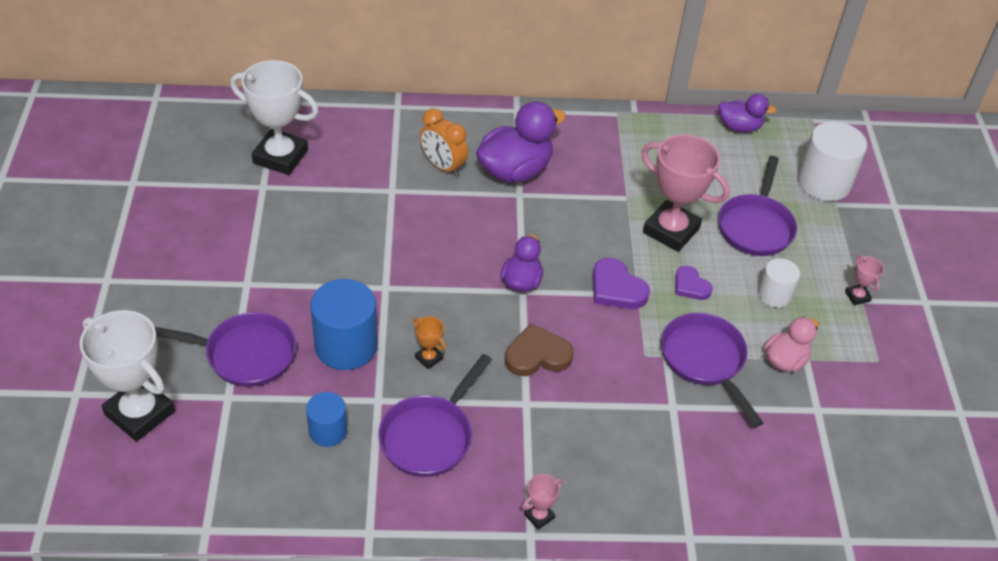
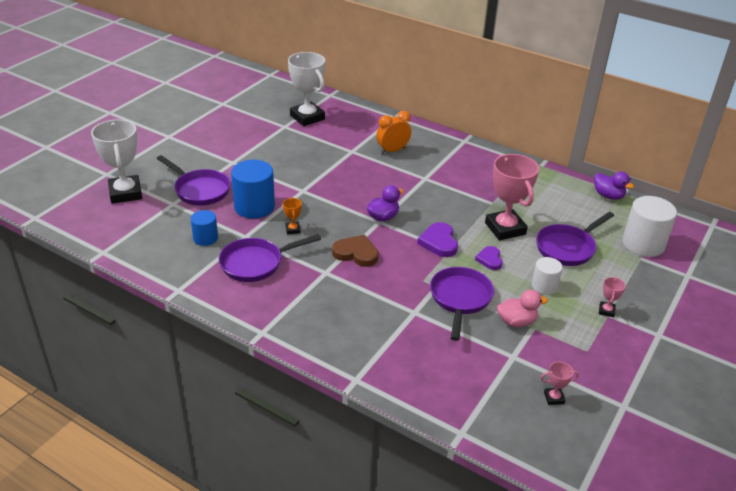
camera: 35 degrees right, 10 degrees down
(443, 166) = (392, 151): orange clock -> orange clock turned 75 degrees clockwise
(515, 171) = (434, 167): purple duck -> none
(539, 516) = (276, 326): pink trophy -> pink trophy (554, 398)

